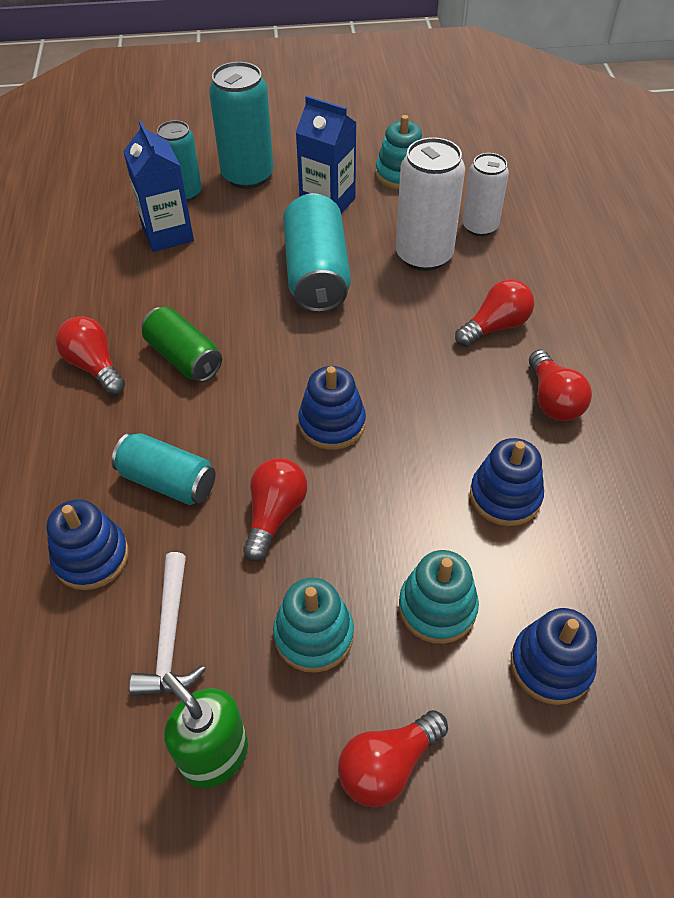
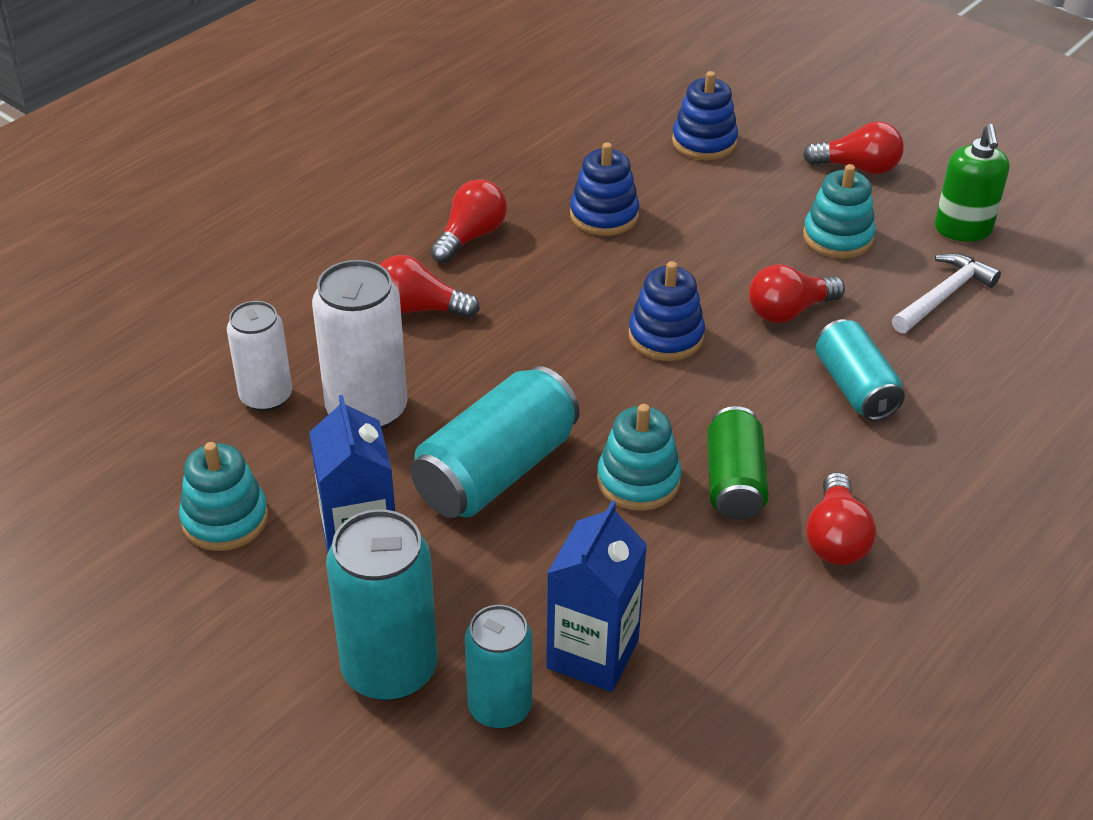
camera: 135 degrees left, 10 degrees down
(91, 557) = (967, 377): blue stacking toy -> none
(437, 607) = (737, 200): turquoise stacking toy -> turquoise stacking toy (638, 480)

